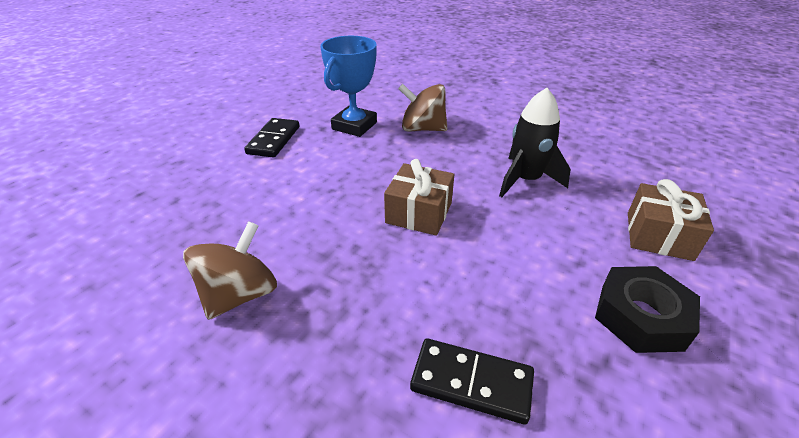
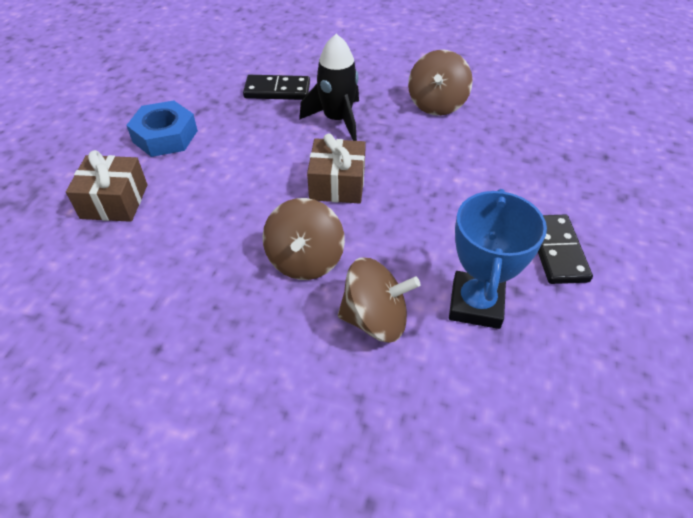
camera: 165 degrees right, 10 degrees up
(463, 162) = (305, 260): none -> brown spinning top
(525, 180) = (230, 246): black rocket -> black rocket (337, 119)
(641, 316) = (165, 136): black nut -> blue nut

